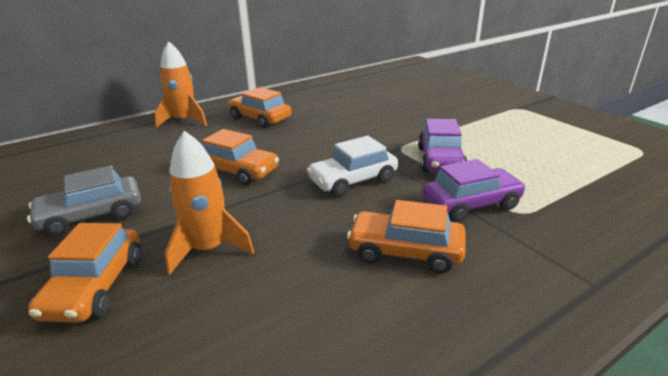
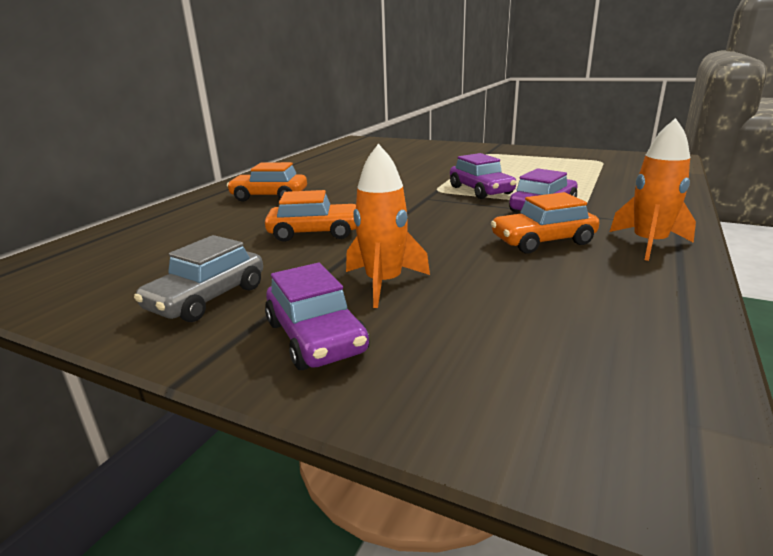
camera: 30 degrees left, 5 degrees down
(96, 286) = (316, 337): orange car -> purple car
(184, 121) = (182, 213): orange rocket -> orange rocket (649, 244)
(353, 180) = (433, 215): white car -> none

